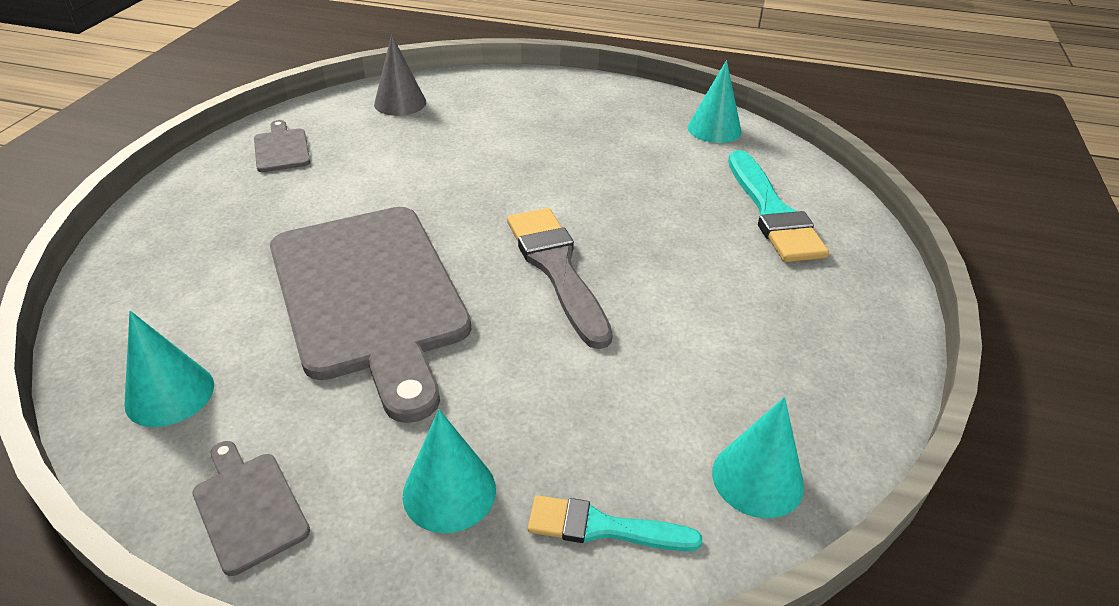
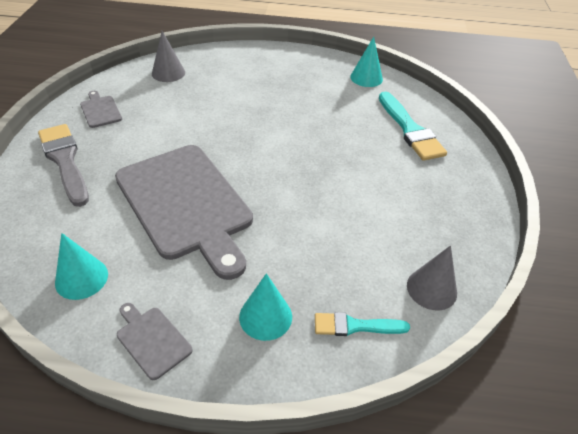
camera: 10 degrees left, 5 degrees up
(557, 269) = (293, 176): grey brush -> grey brush (65, 161)
(757, 478) = (431, 289): turquoise cone -> grey cone

